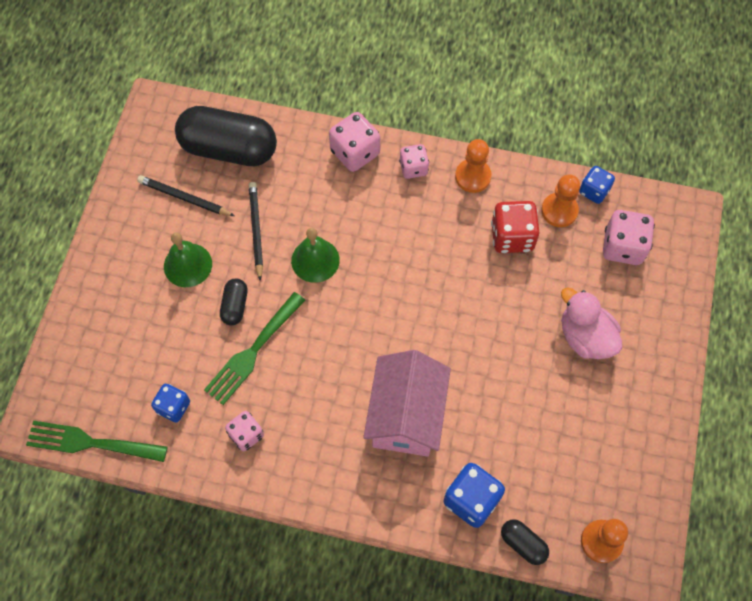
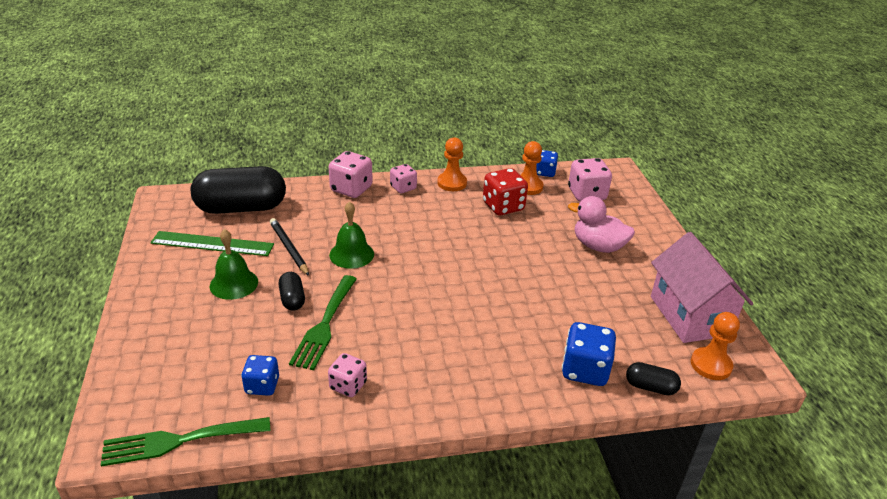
camera: 25 degrees left, 30 degrees down
(184, 198) = (212, 244): black pencil -> green ruler
(406, 416) = (490, 330): pink house -> pink house (689, 315)

